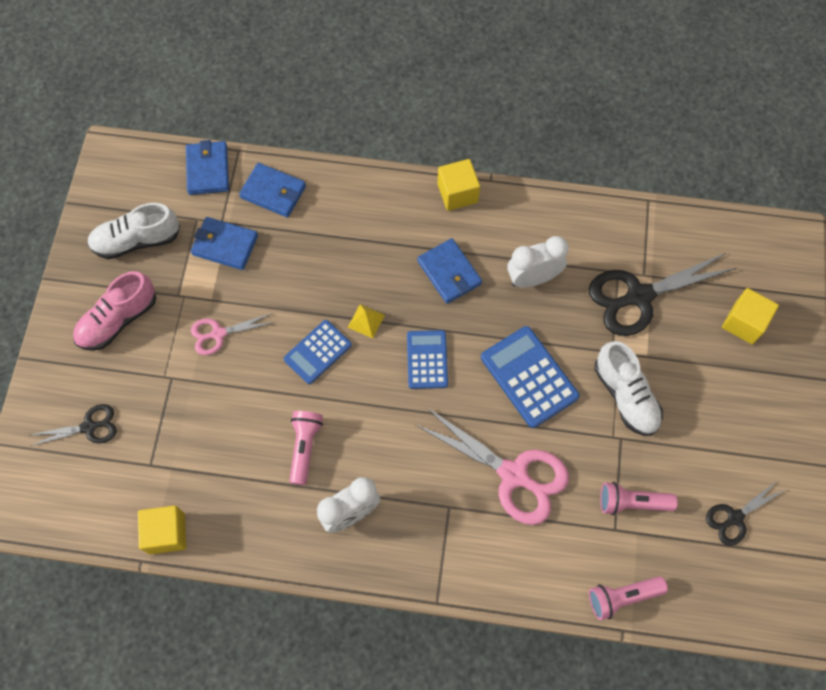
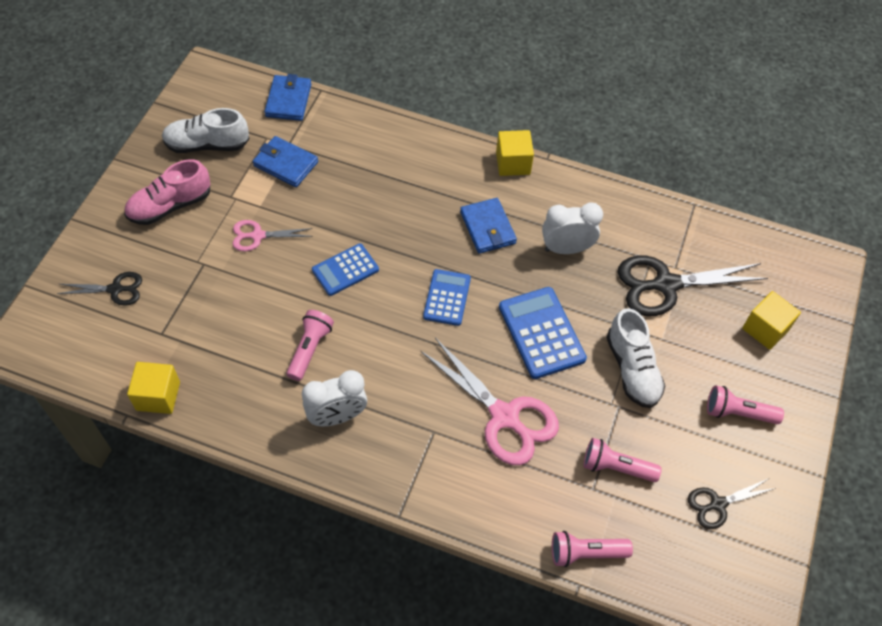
camera: 10 degrees right, 10 degrees down
(273, 192) = (342, 129): blue wallet -> none
(366, 321) = (398, 253): yellow pyramid -> none
(735, 418) = (738, 413): none -> pink flashlight

